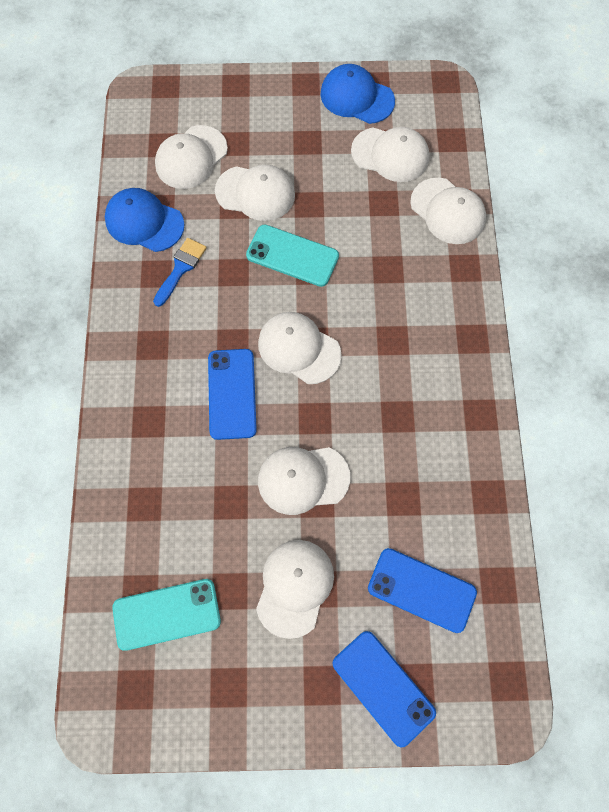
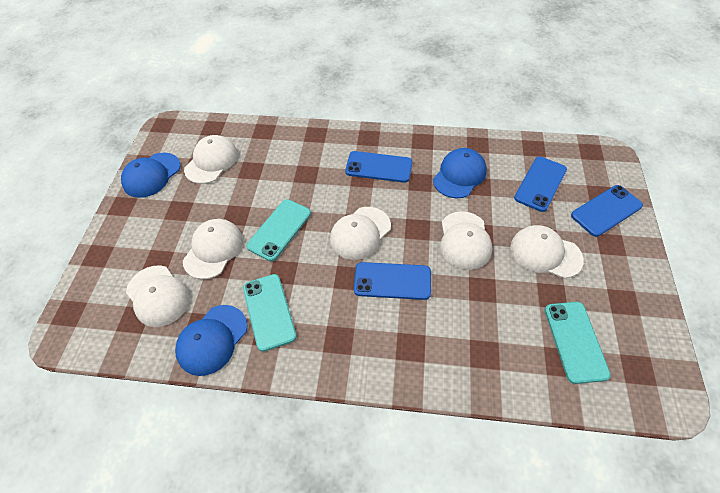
camera: 80 degrees left, 15 degrees down
(181, 268) = (269, 311): blue brush -> turquoise phone
(416, 358) = (378, 167): none -> blue phone
(419, 470) = (459, 175): none -> blue cap
(448, 211) = (269, 137): white cap -> none

